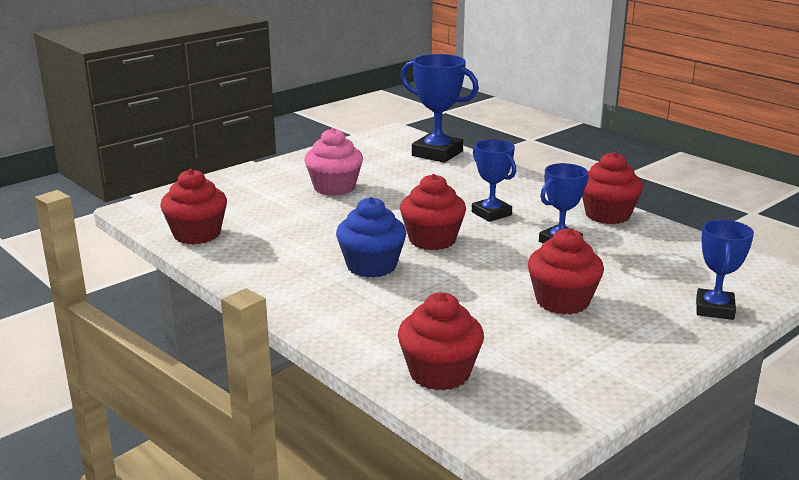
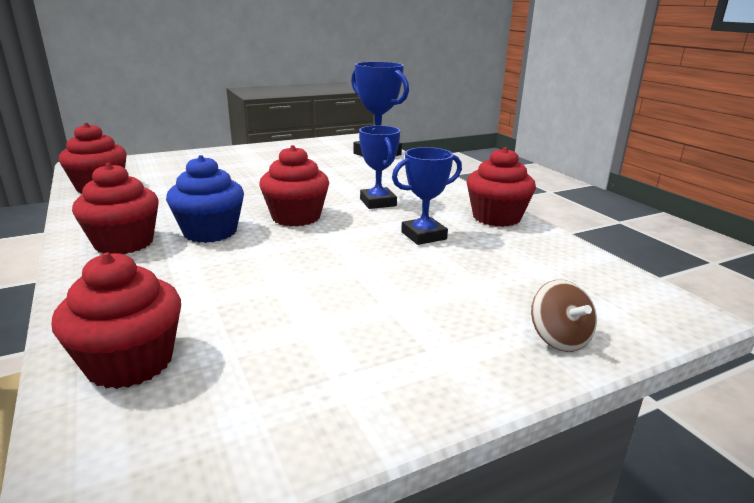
camera: 15 degrees right, 0 degrees up
(334, 187) = (260, 168): pink cupcake -> none
(562, 301) = (369, 297): red cupcake -> red cupcake (124, 243)
(714, 309) = (559, 339): blue trophy -> brown spinning top

